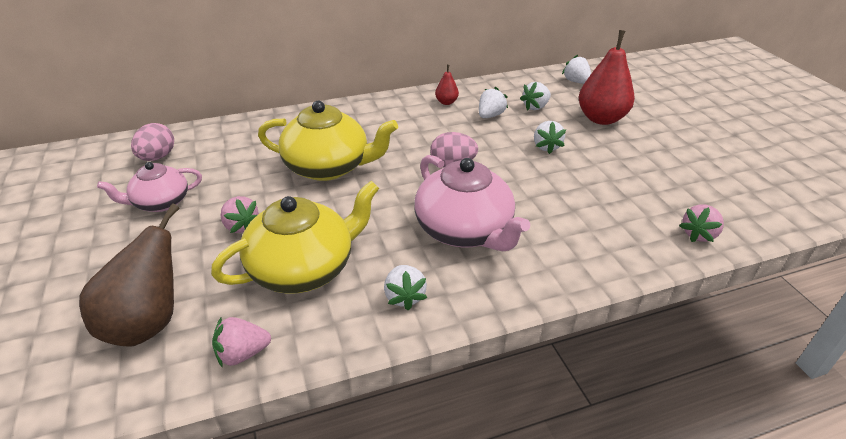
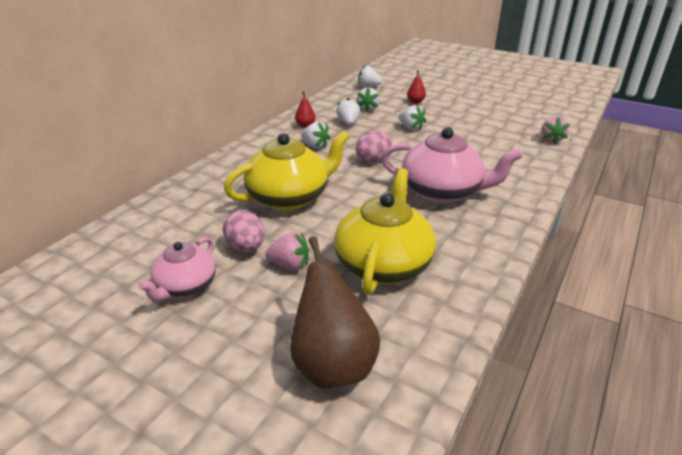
camera: 40 degrees left, 5 degrees down
(157, 157) = (116, 258): pink egg -> pink egg (246, 247)
(242, 353) = (434, 334): pink strawberry -> none
(404, 297) = (471, 243): white strawberry -> white strawberry (315, 146)
(601, 118) = (415, 102): red pear -> red pear, size x0.46

